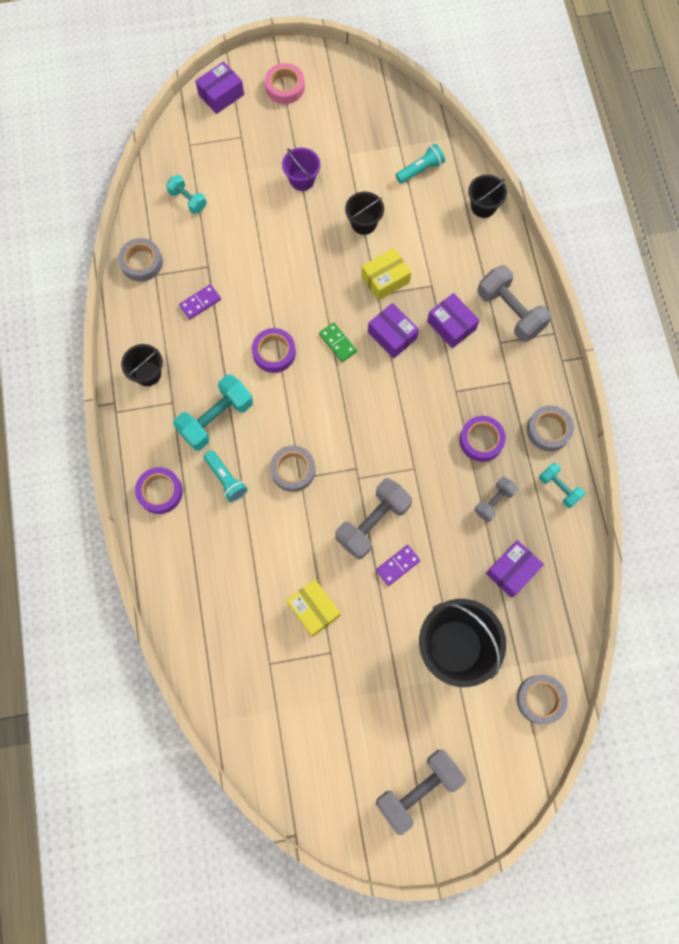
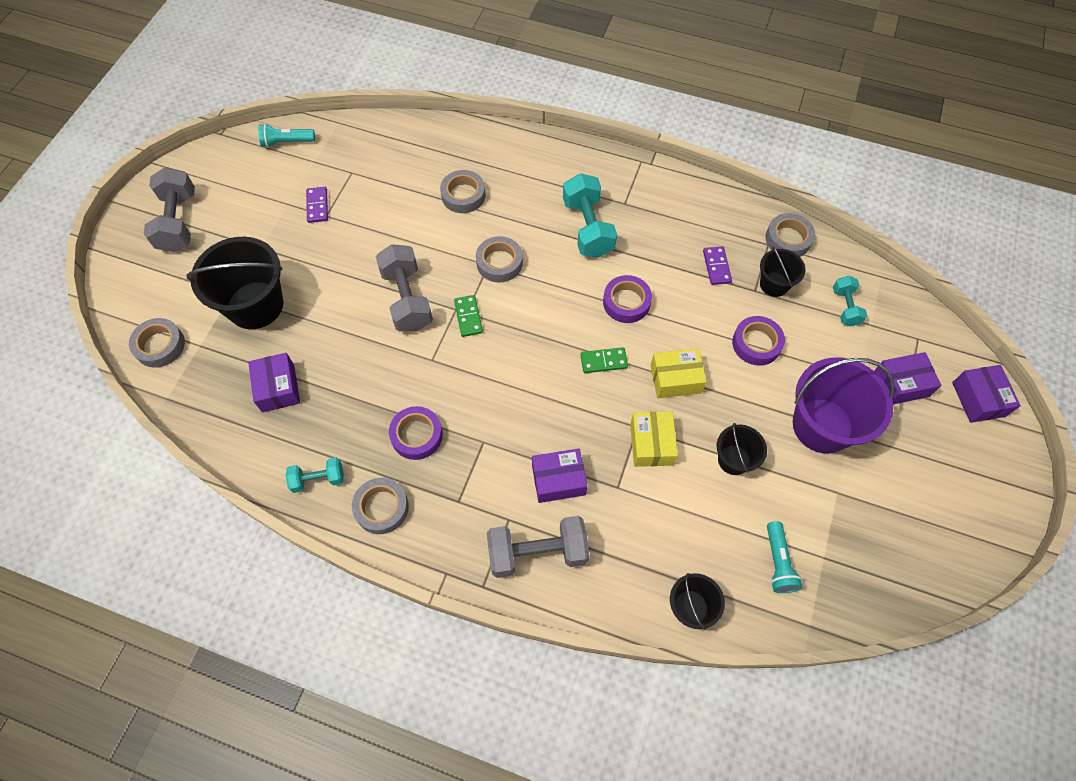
camera: 120 degrees right, 10 degrees down
(148, 373) = (664, 197): black bucket -> black bucket (774, 284)
(160, 492) = (546, 162): purple tape -> purple tape (756, 343)
(188, 200) = (845, 307): turquoise dumbbell -> turquoise dumbbell turned 75 degrees counterclockwise
(226, 479) = (525, 211): turquoise flashlight -> turquoise flashlight (286, 142)
(239, 543) = (463, 195): none -> grey tape
(285, 87) = (965, 471): pink tape -> none
(302, 180) = (822, 425): purple bucket -> purple bucket, size x1.88
(314, 609) = (369, 220): yellow box -> yellow box (675, 379)
(359, 464) = (468, 317): none -> green domino
(392, 335) = (582, 415): purple box -> purple box (900, 384)
(398, 565) = (355, 299): purple domino -> purple domino (317, 206)
(494, 502) = (350, 410): grey dumbbell -> none

